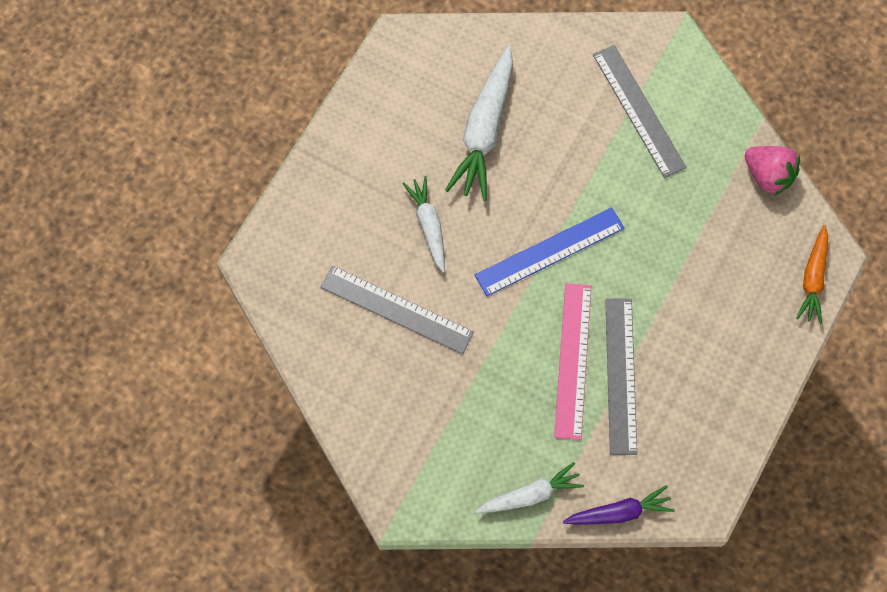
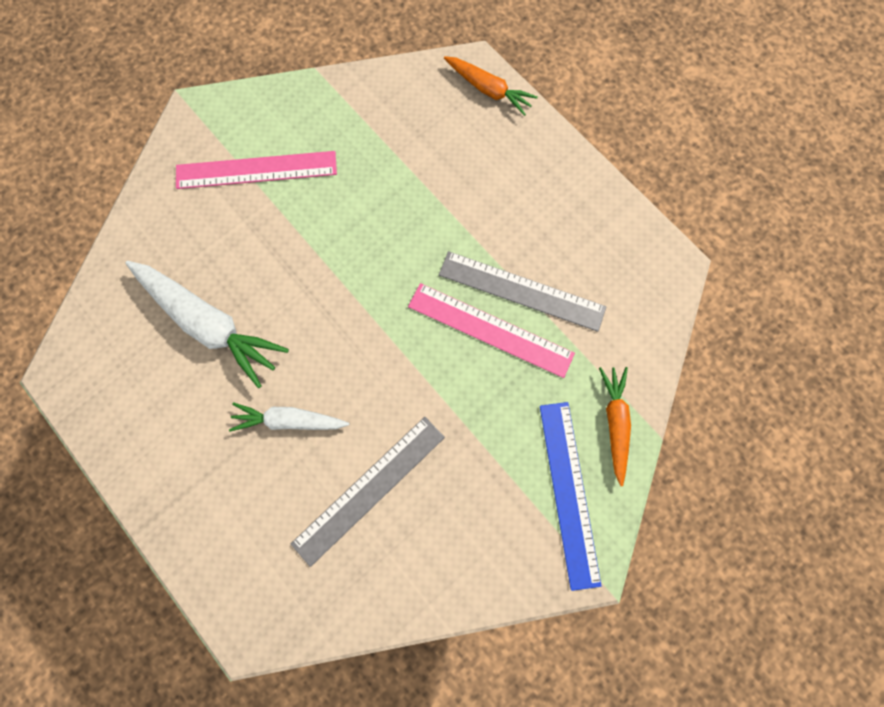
camera: 70 degrees left, 5 degrees up
(530, 494) = (615, 423): white carrot -> orange carrot
(550, 252) = (368, 309): blue ruler -> blue ruler (569, 493)
(619, 512) = (657, 345): purple carrot -> none
(638, 110) = (256, 170): grey ruler -> pink ruler
(768, 176) = (374, 86): pink strawberry -> none

